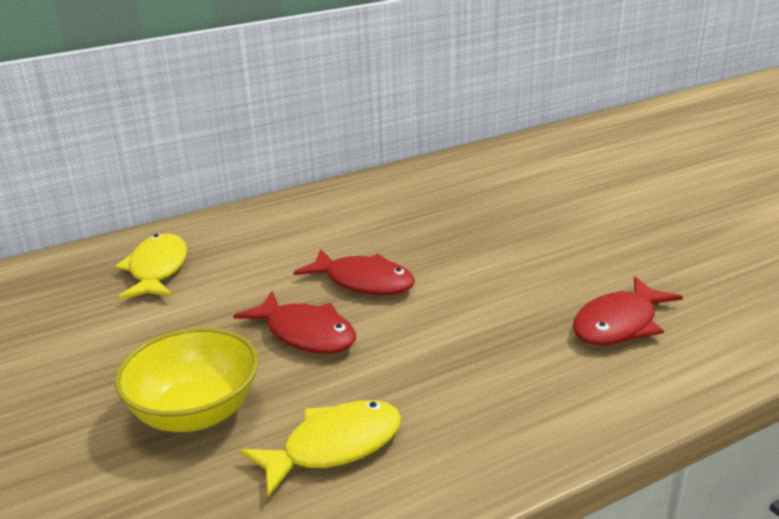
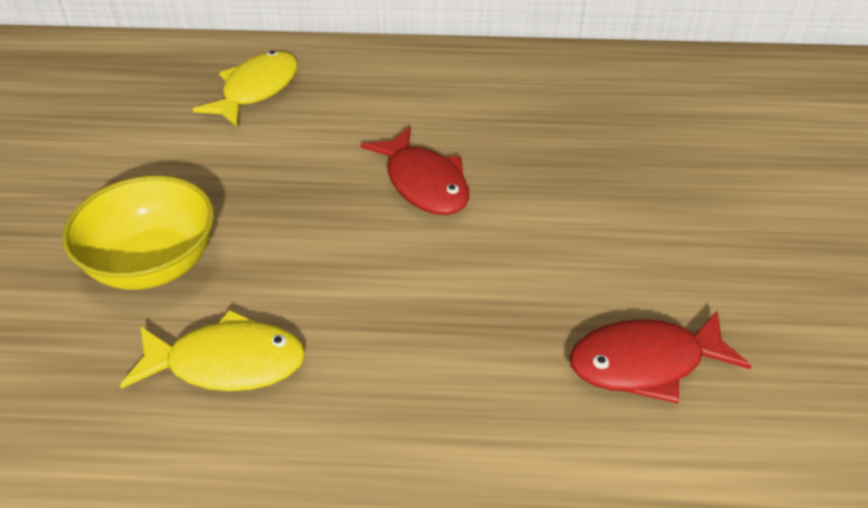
camera: 30 degrees right, 15 degrees up
(305, 334) = (316, 221): red fish -> none

